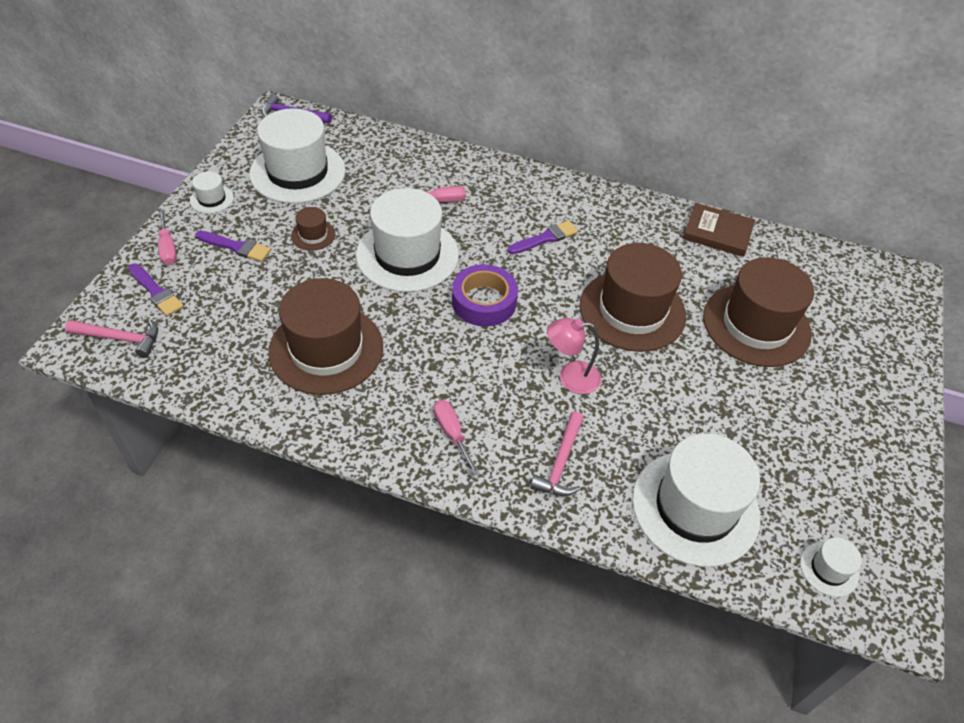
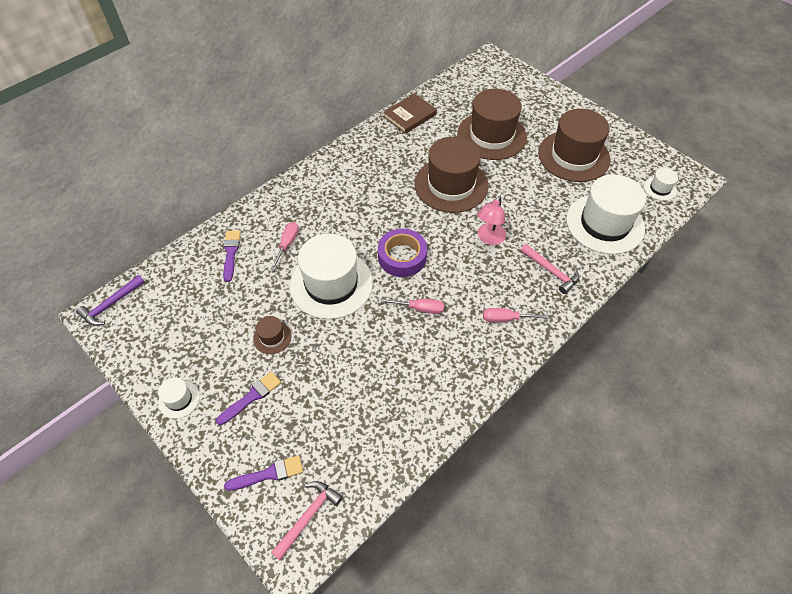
camera: 60 degrees left, 5 degrees up
(168, 248) = (219, 451): pink screwdriver -> pink screwdriver (419, 308)
(297, 172) = (189, 324): white hat -> none
(326, 349) = (397, 367): brown hat -> brown hat (573, 156)
(545, 238) = (363, 200): purple brush -> purple brush (231, 253)

